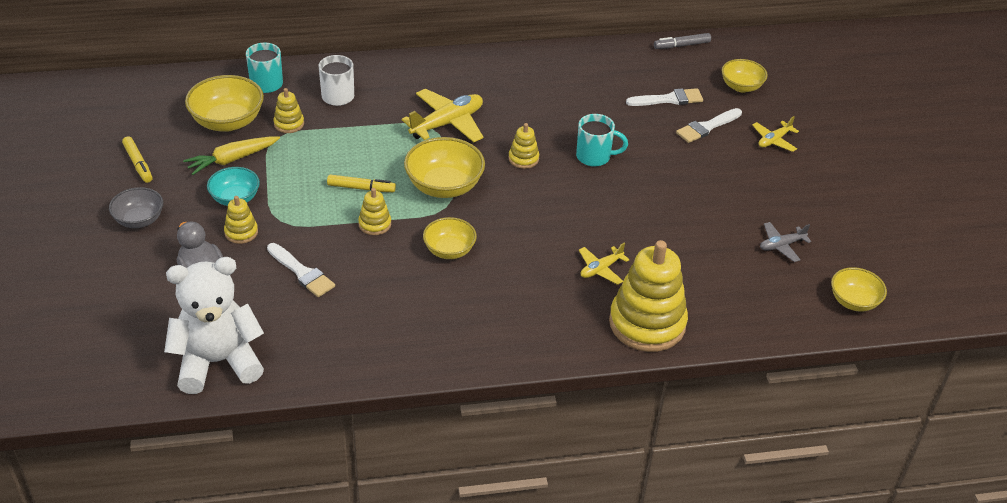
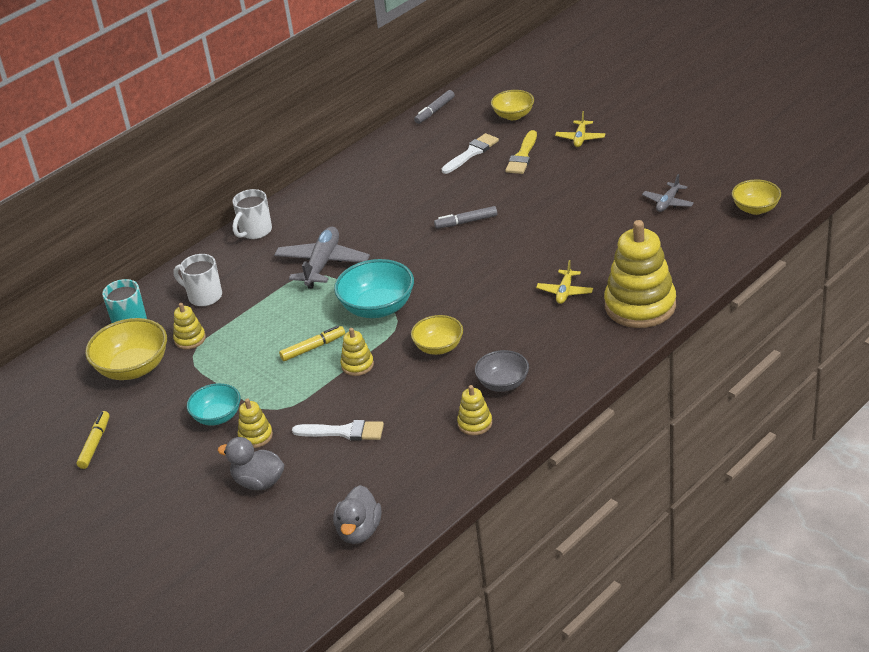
camera: 30 degrees left, 5 degrees down
(138, 164) = (95, 444): yellow marker -> yellow marker turned 105 degrees counterclockwise
(139, 220) = (154, 481): grey bowl -> grey bowl (503, 383)
(218, 362) = (359, 531): white teddy bear -> grey duck
(232, 160) = (176, 392): yellow carrot -> none
(431, 66) = (255, 231): none -> white mug
(444, 186) = (378, 308): yellow bowl -> turquoise bowl
(447, 123) = (322, 264): yellow plane -> grey plane
(523, 159) = (414, 254): yellow stacking toy -> yellow stacking toy (475, 423)
(594, 157) = (466, 222): turquoise mug -> grey marker
(707, 127) = (522, 156): white brush -> yellow brush

